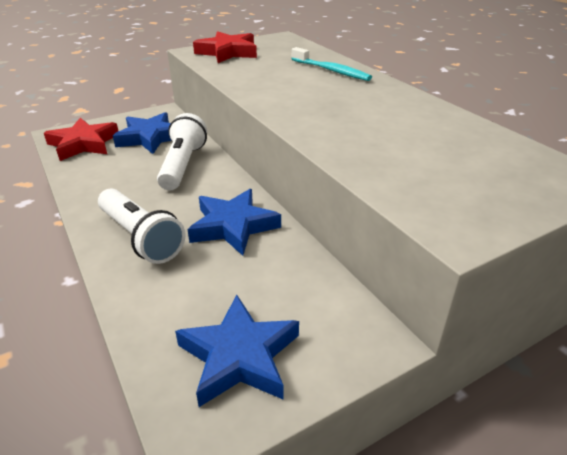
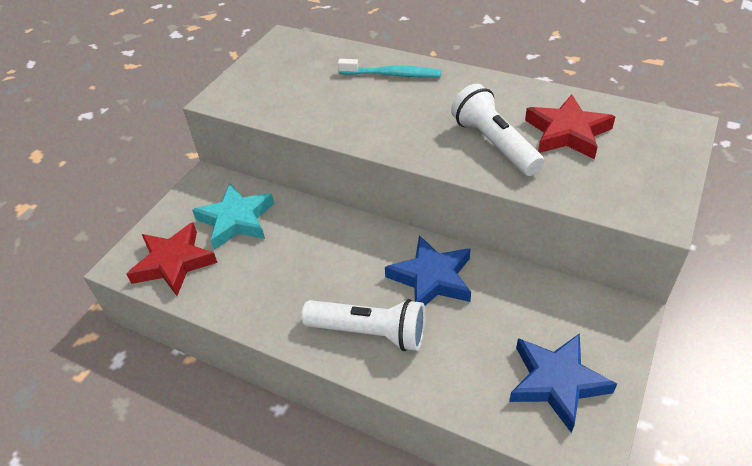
camera: 30 degrees left, 10 degrees up
(150, 138) = (236, 220): blue star -> turquoise star
(183, 165) = (311, 237): white flashlight -> white flashlight (494, 144)
(228, 52) = (259, 87): red star -> red star (567, 133)

